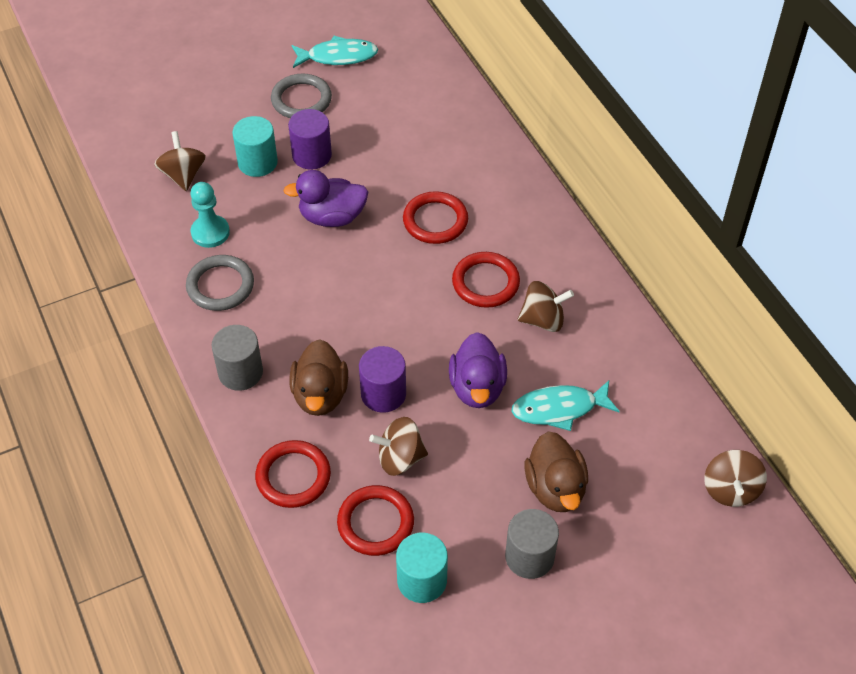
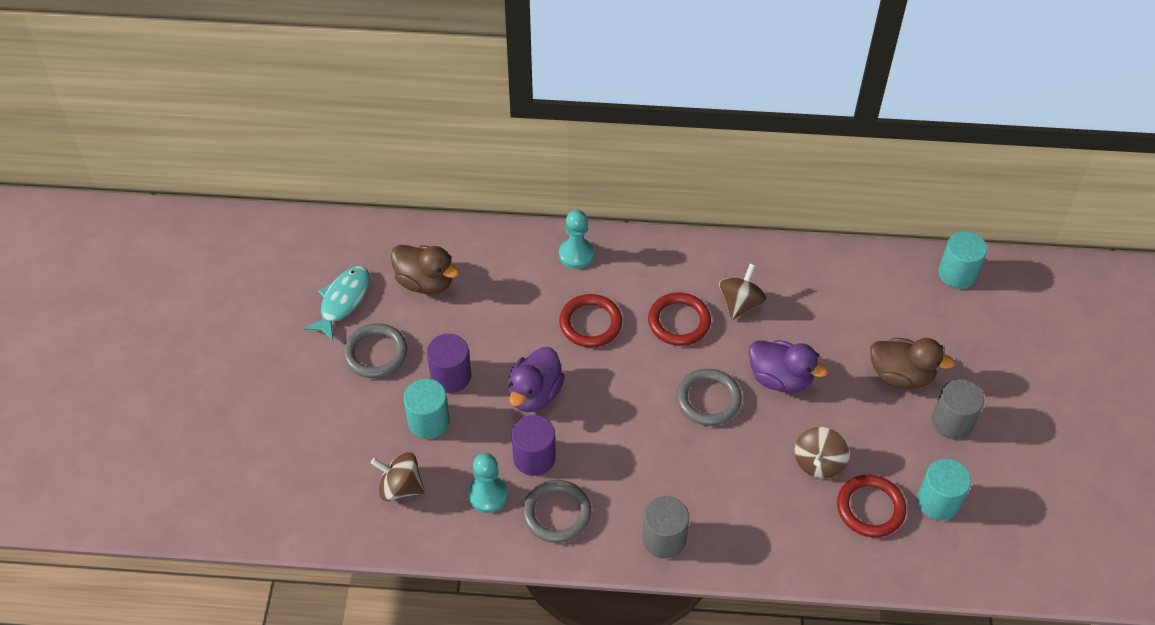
camera: 60 degrees left, 0 degrees up
(293, 476) = (795, 546): red ring -> none
(320, 395) = (723, 490): brown duck -> brown duck (425, 282)
(383, 394) = (749, 445): purple cylinder -> purple cylinder (534, 457)
(413, 342) = (708, 399): none -> grey ring
(504, 177) = (576, 254): none -> turquoise pawn
(559, 409) = (831, 336): turquoise fish -> none
(730, 489) = (957, 273): brown spinning top -> turquoise cylinder

